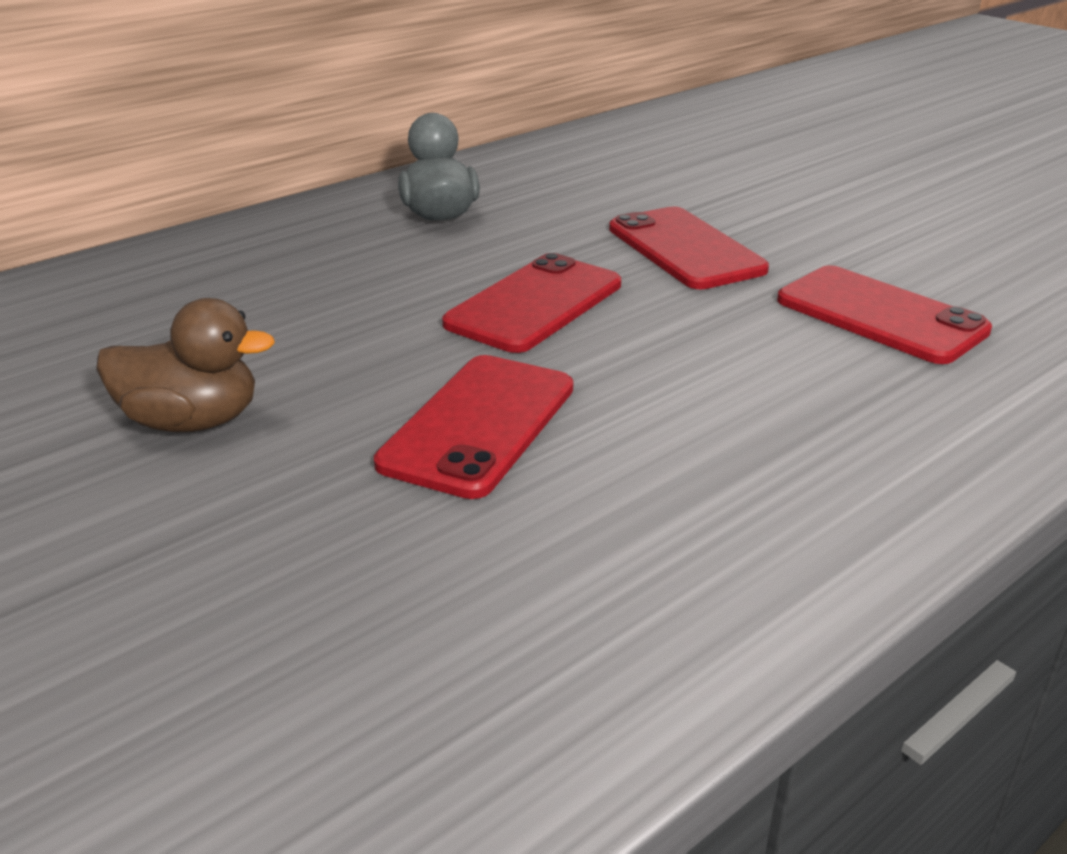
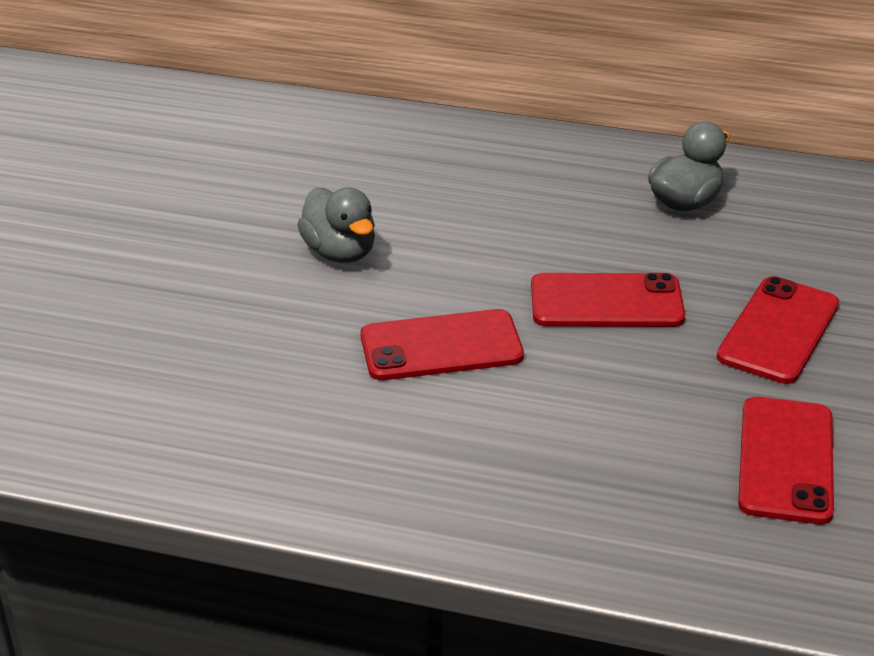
camera: 55 degrees right, 5 degrees up
(192, 422) = (340, 252): brown duck -> grey duck

